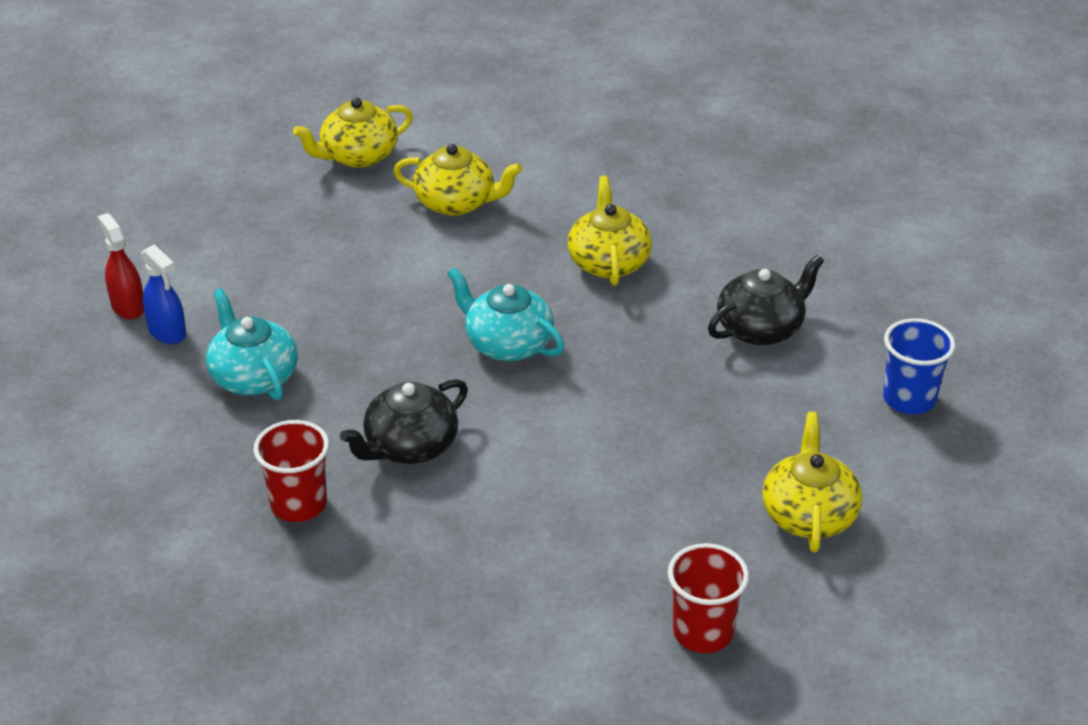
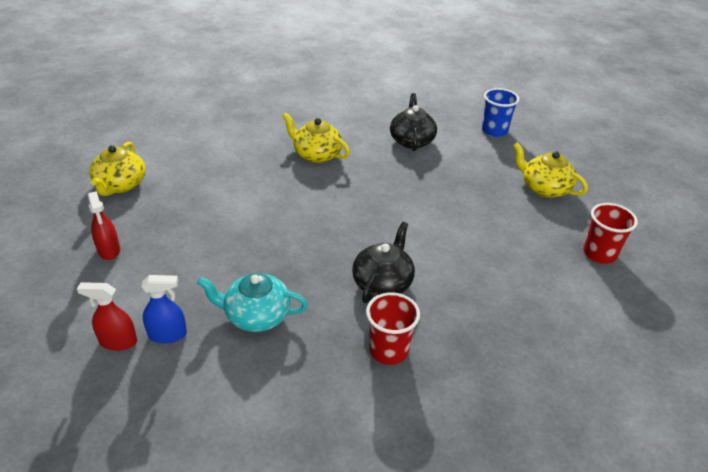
camera: 55 degrees left, 0 degrees up
(245, 218) = (109, 250): none -> red spray bottle
(409, 446) = (383, 283): black teapot -> black teapot turned 150 degrees counterclockwise
(456, 203) = (209, 174): yellow teapot -> none
(507, 344) = (339, 212): turquoise teapot -> none

